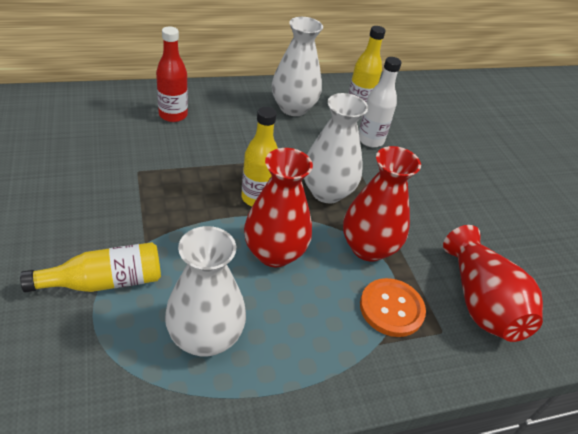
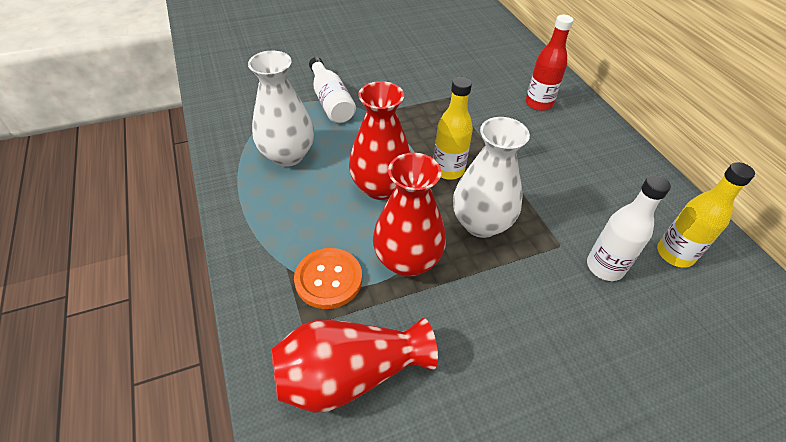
camera: 90 degrees right, 5 degrees up
(104, 282) = (331, 101): yellow bottle -> white bottle
(293, 108) = (618, 188): white vase -> none

